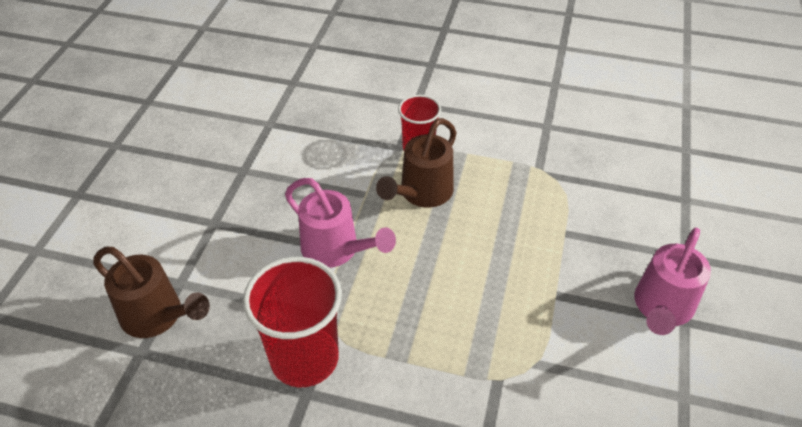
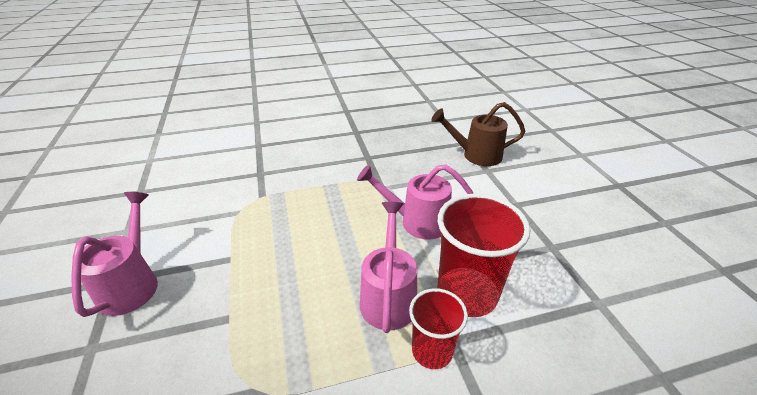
camera: 150 degrees right, 10 degrees down
(304, 358) = (381, 167): red cup -> red cup (467, 293)
(421, 193) = (389, 296): brown watering can -> pink watering can

